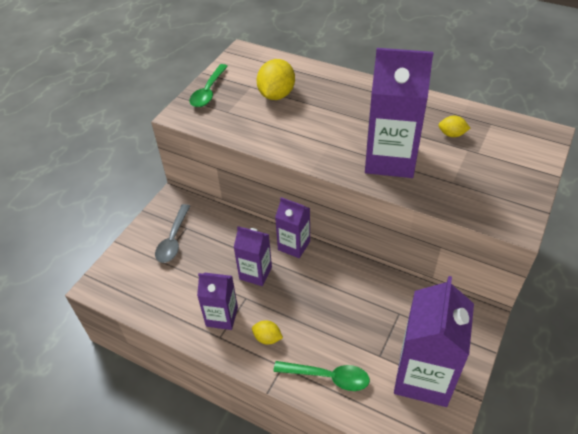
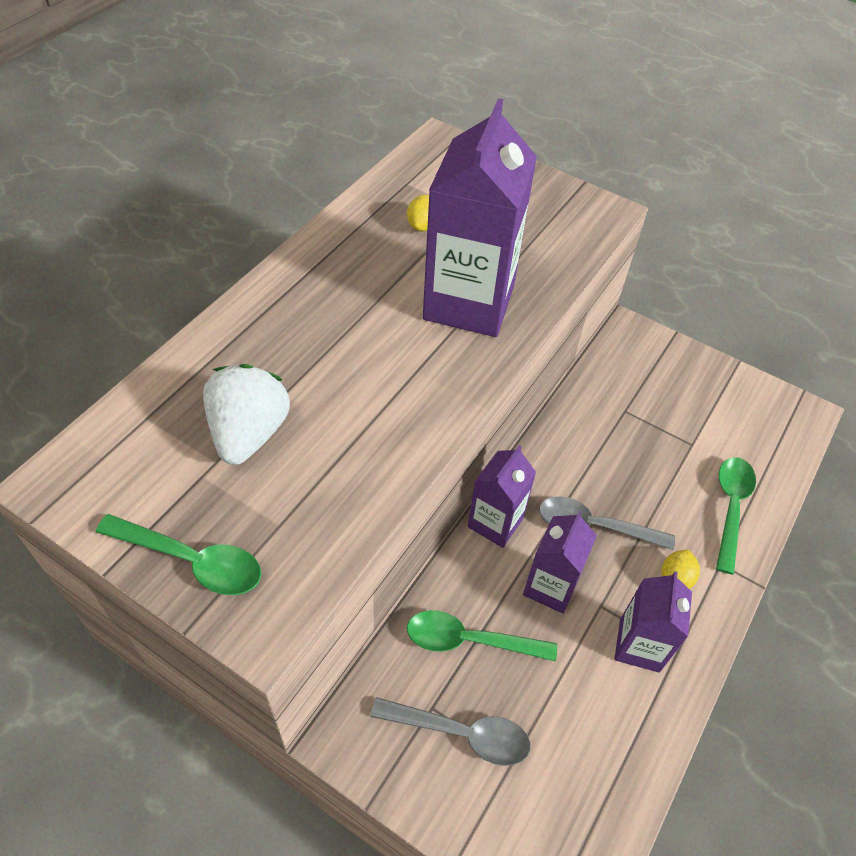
camera: 90 degrees left, 5 degrees up
(221, 239) = (470, 640): none -> green spoon
(276, 95) = (249, 433): yellow lemon -> white strawberry
(299, 294) = (594, 526): none -> grey spoon
(423, 377) = (717, 405): purple carton -> none

